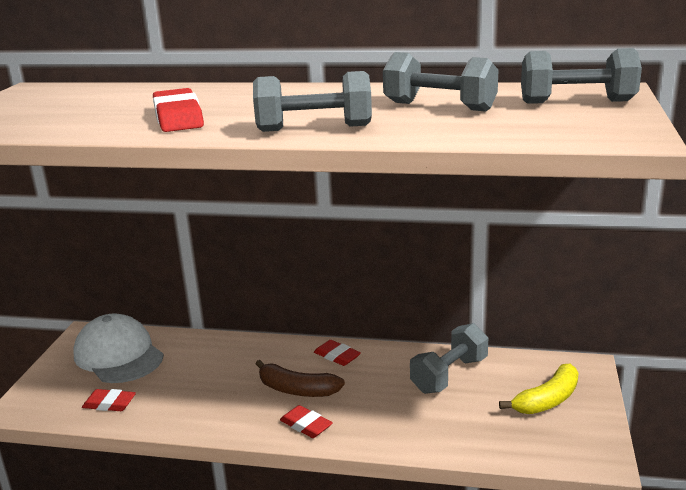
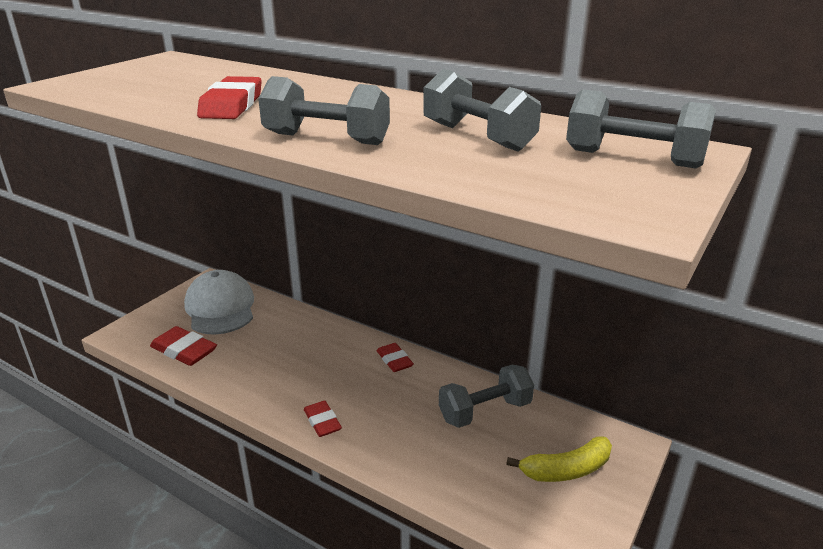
camera: 20 degrees right, 5 degrees up
(109, 404) = (184, 350): red eraser -> red eraser, size x1.54
(297, 390) = (338, 384): brown banana -> none

